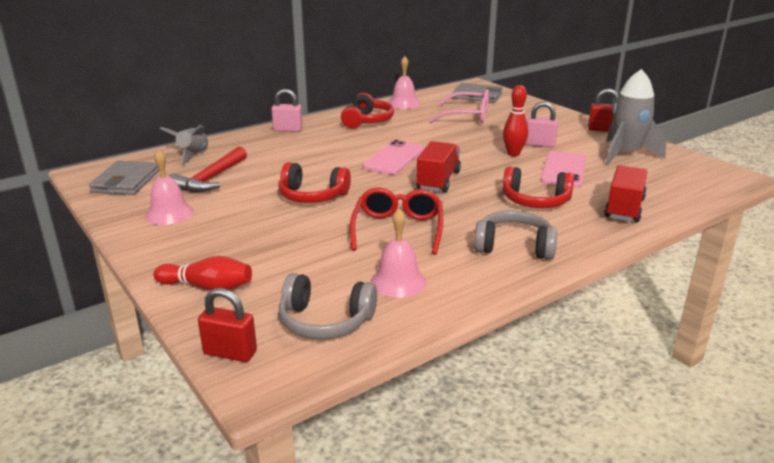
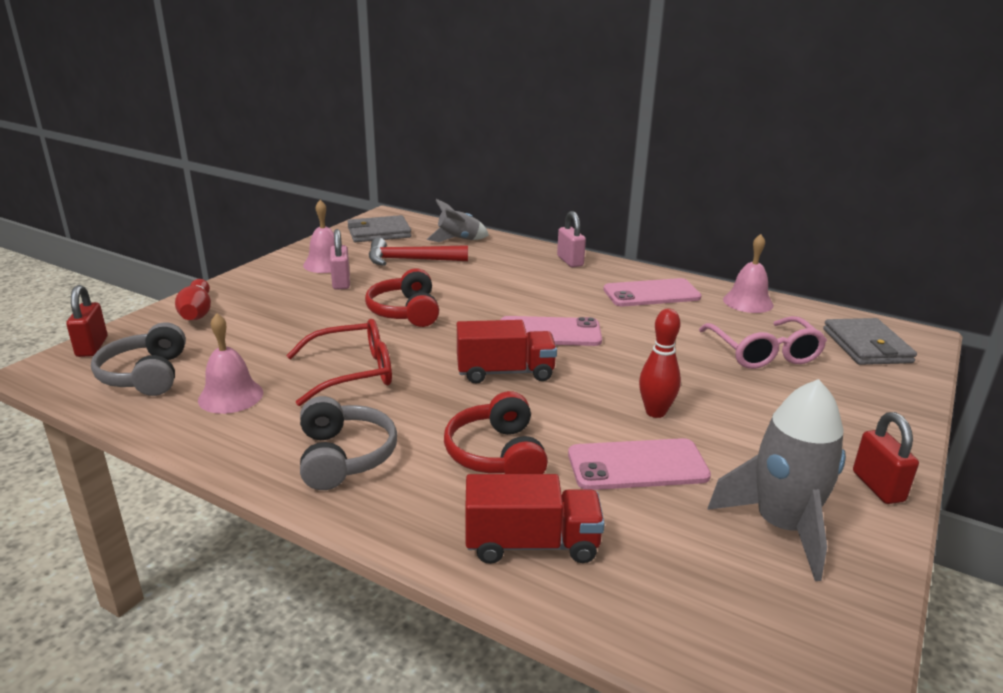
camera: 65 degrees right, 0 degrees up
(367, 121) = (651, 293): red headphones -> pink phone
(539, 144) = (721, 430): pink padlock -> pink padlock (341, 282)

